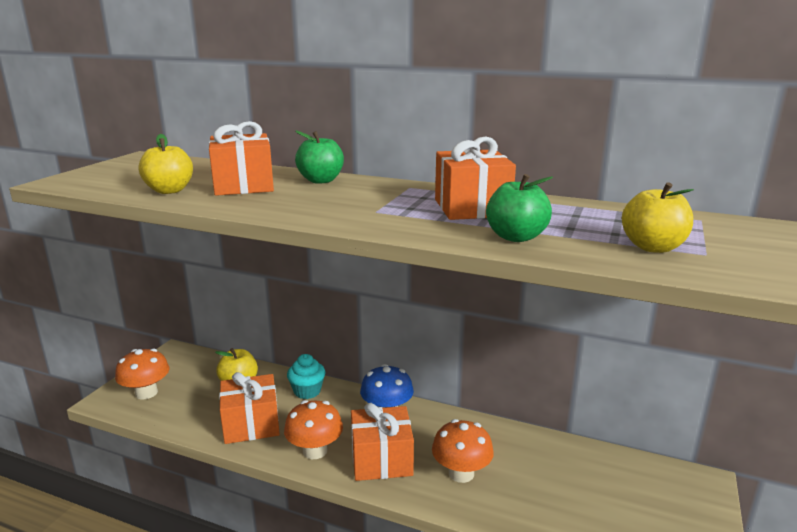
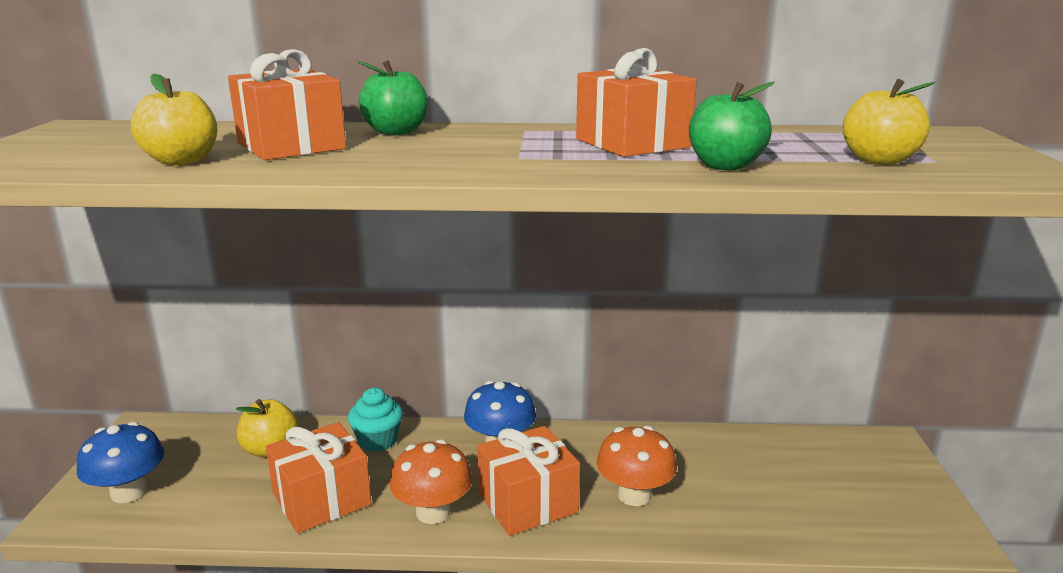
camera: 20 degrees left, 0 degrees up
(146, 393) = (128, 492): orange mushroom -> blue mushroom

